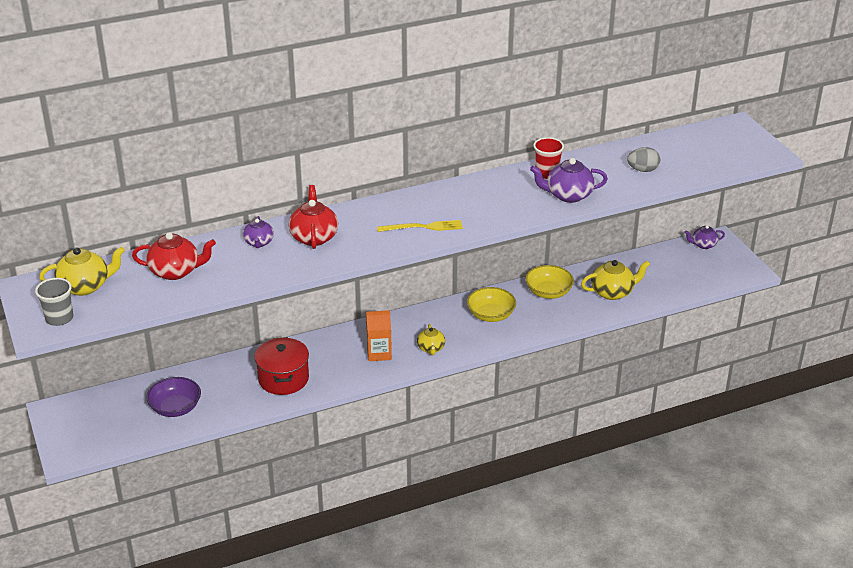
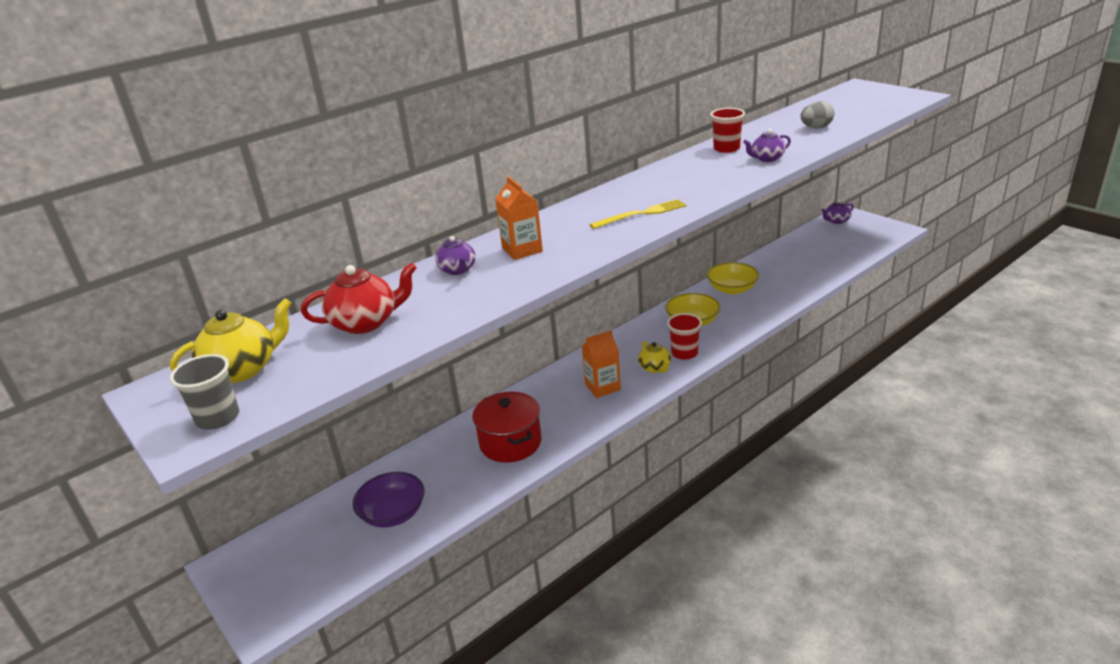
camera: 15 degrees left, 5 degrees down
(314, 237) = (522, 250): red teapot -> orange carton
(463, 342) = (684, 353): none -> red cup
(568, 195) = (767, 158): purple teapot -> purple teapot, size x0.62
(612, 292) = (792, 274): yellow teapot -> none

